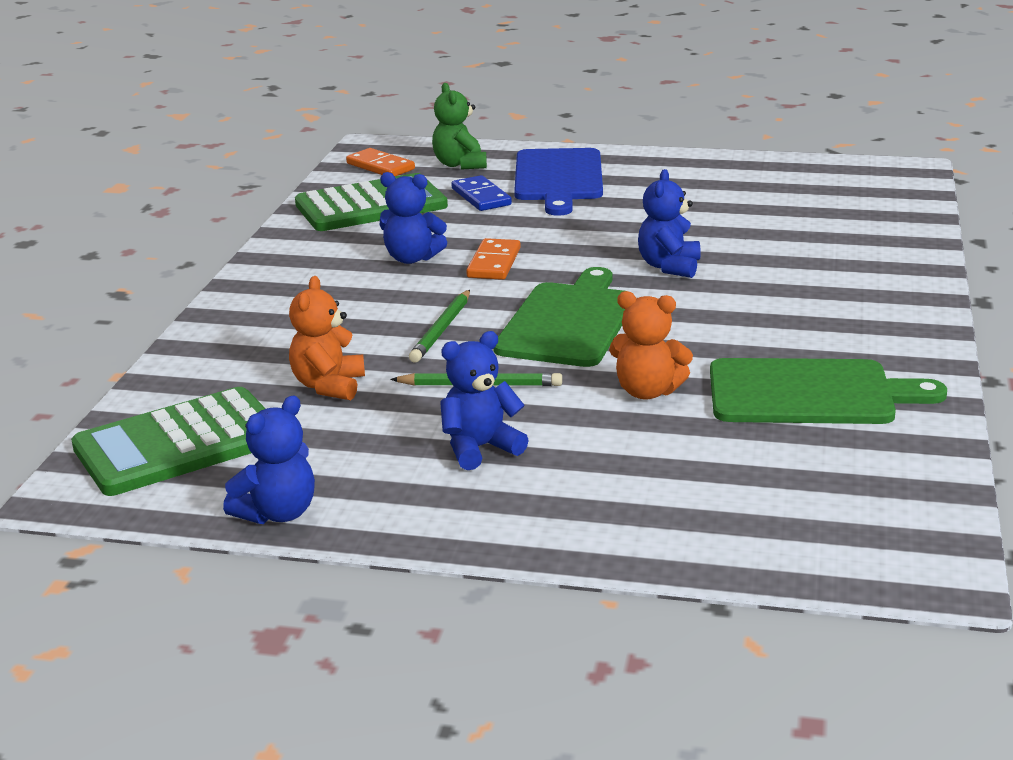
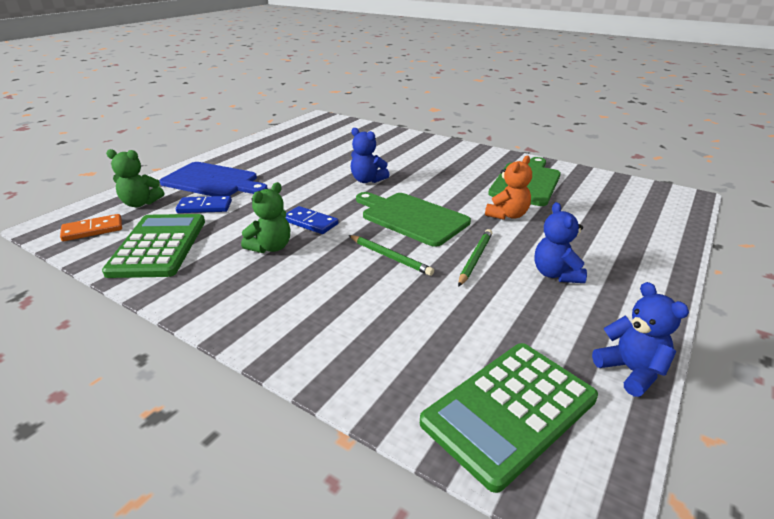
camera: 70 degrees left, 5 degrees up
(179, 444) = (509, 410): green calculator -> green calculator turned 60 degrees clockwise
(329, 386) = (445, 315): orange teddy bear -> none
(412, 258) = (271, 247): blue teddy bear -> green teddy bear
(494, 263) = (310, 222): orange domino -> blue domino

